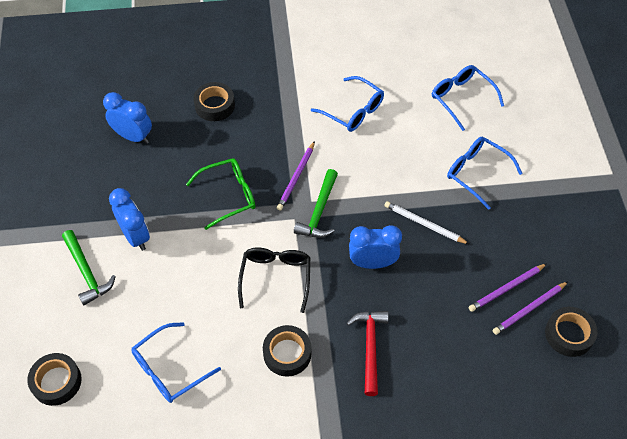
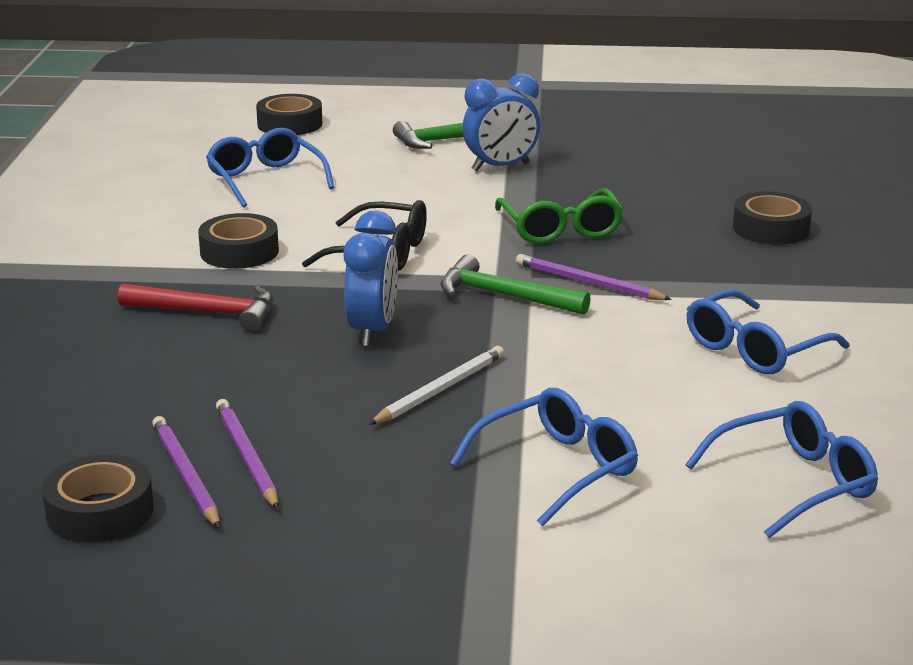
camera: 100 degrees right, 30 degrees down
(133, 137) = (701, 170): blue clock -> none

